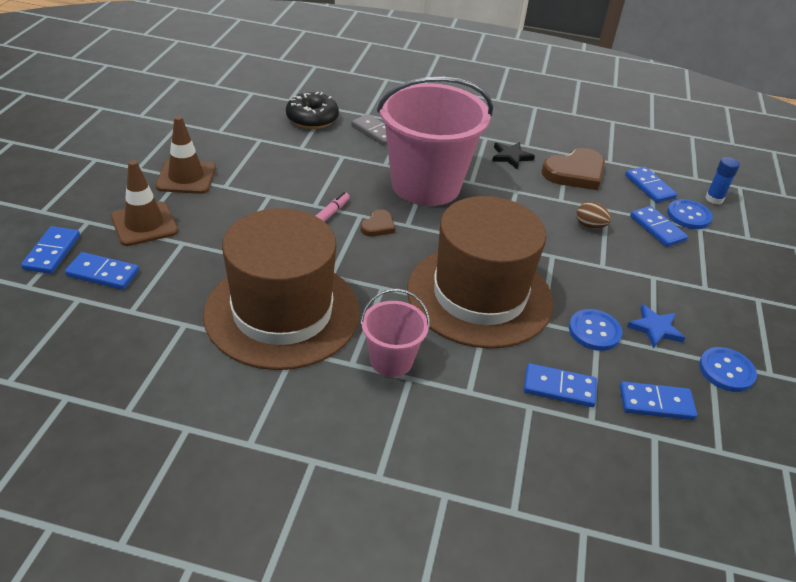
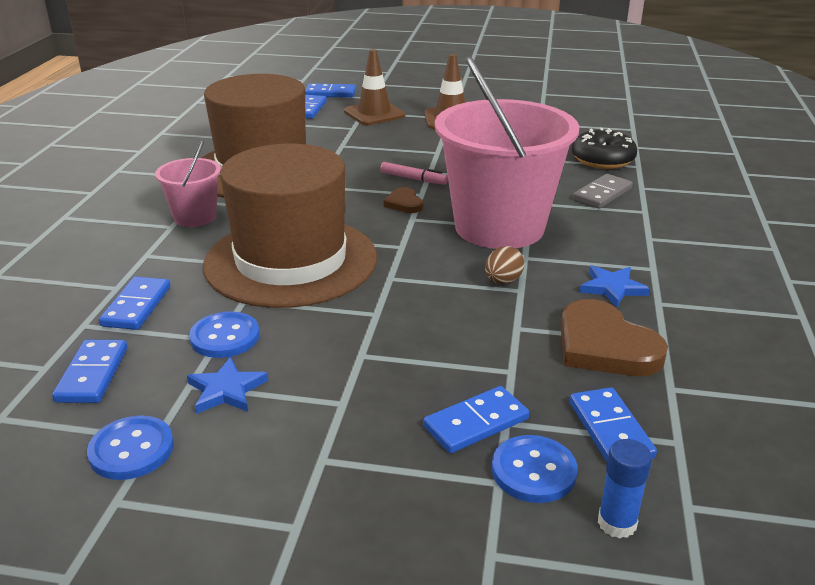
camera: 90 degrees right, 10 degrees down
(378, 226) = (404, 203): brown heart -> brown heart turned 45 degrees clockwise
(511, 157) = (612, 288): black star -> blue star
(590, 226) = (457, 350): brown egg -> brown egg (502, 281)
(649, 187) = (610, 429): blue domino -> blue domino turned 75 degrees counterclockwise

